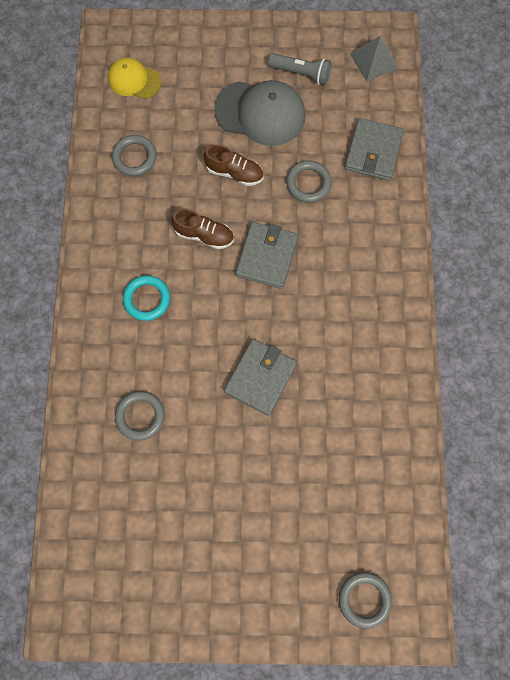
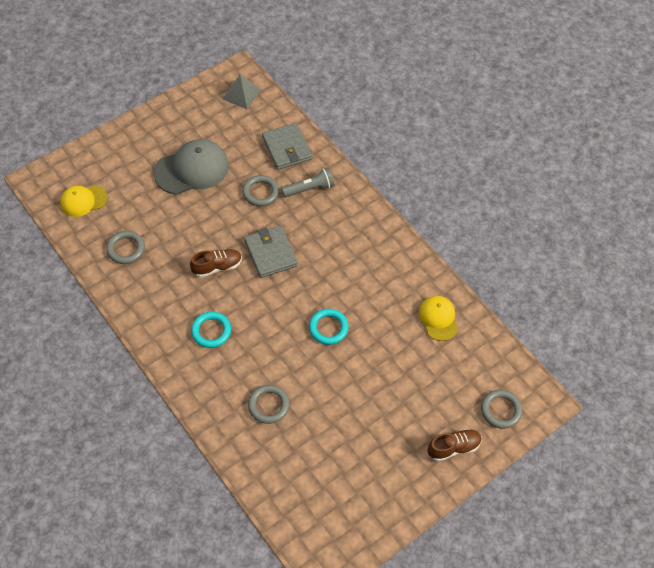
camera: 40 degrees left, 15 degrees down
(234, 173) = (205, 216): brown shoe -> brown shoe (453, 448)
(260, 378) = (328, 328): grey wallet -> turquoise ring
(301, 73) = (199, 129): grey flashlight -> grey flashlight (309, 189)
(380, 450) = (438, 318): none -> yellow cap

